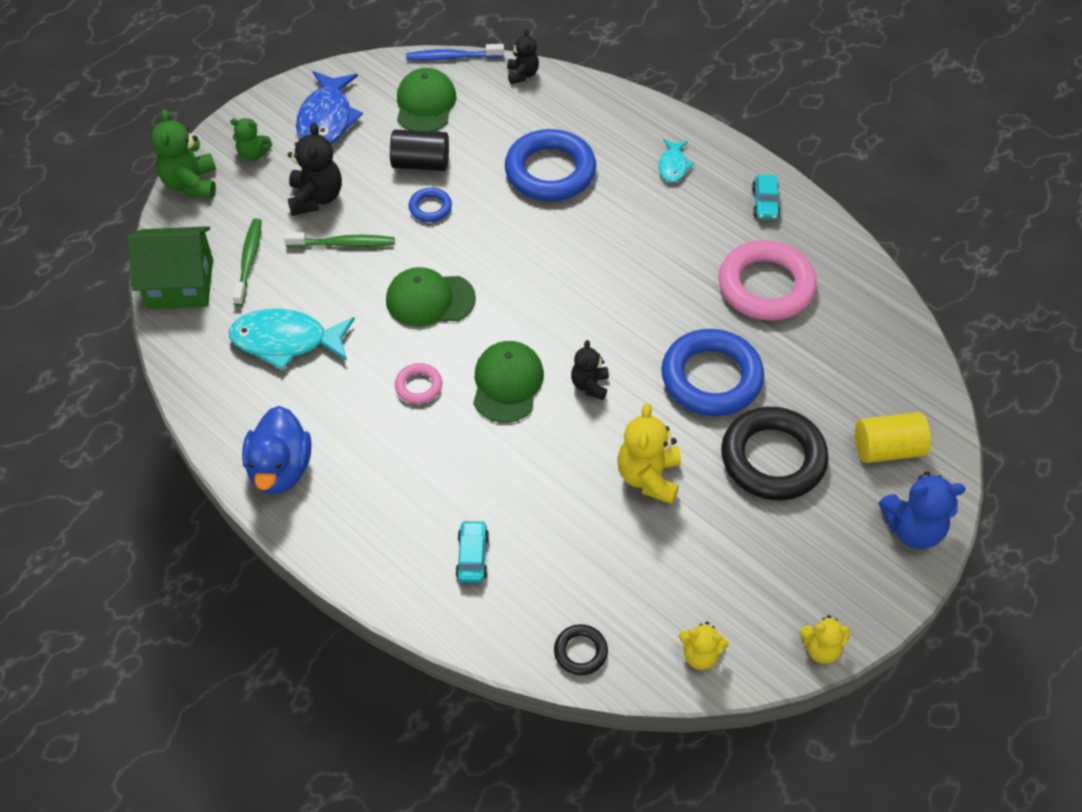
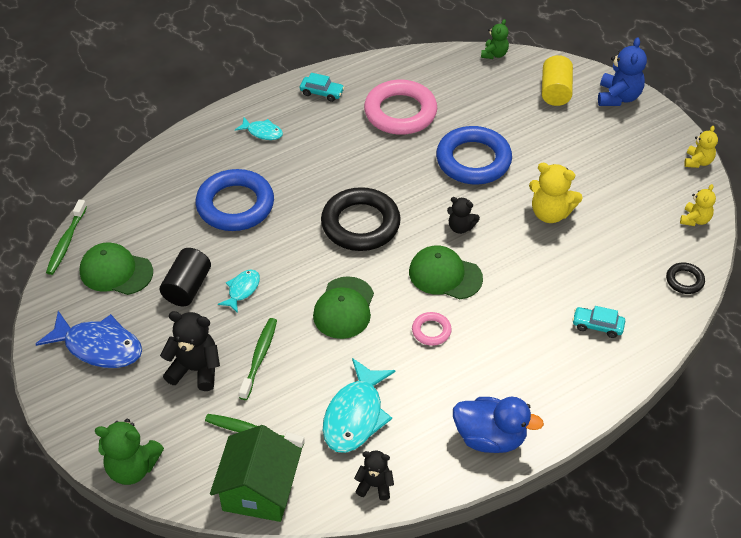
camera: 75 degrees left, 5 degrees down
(253, 154) = (117, 411): green teddy bear -> green teddy bear (494, 54)
(430, 208) = (242, 290): blue ring -> turquoise fish
(452, 57) = (66, 242): blue toothbrush -> green toothbrush
(522, 74) = (114, 199): black teddy bear -> black teddy bear (375, 485)
(773, 458) = (550, 146): black ring -> black ring (360, 224)

